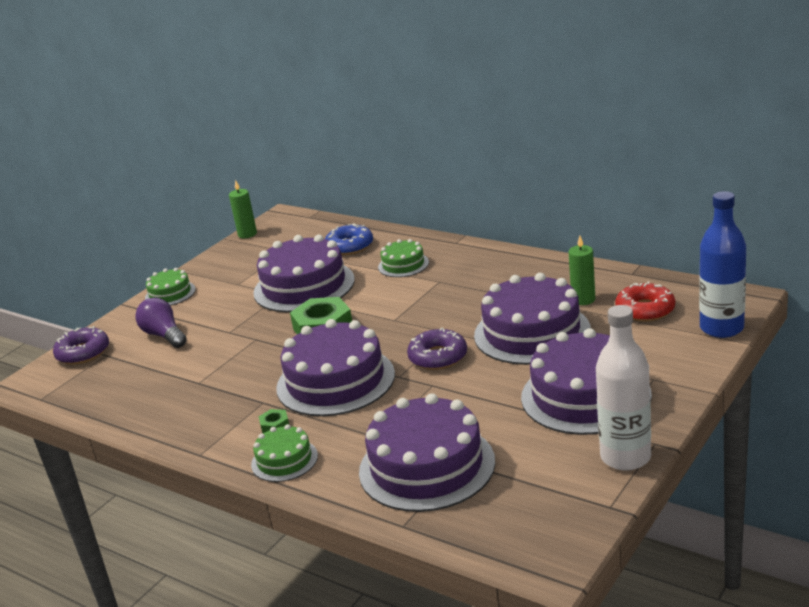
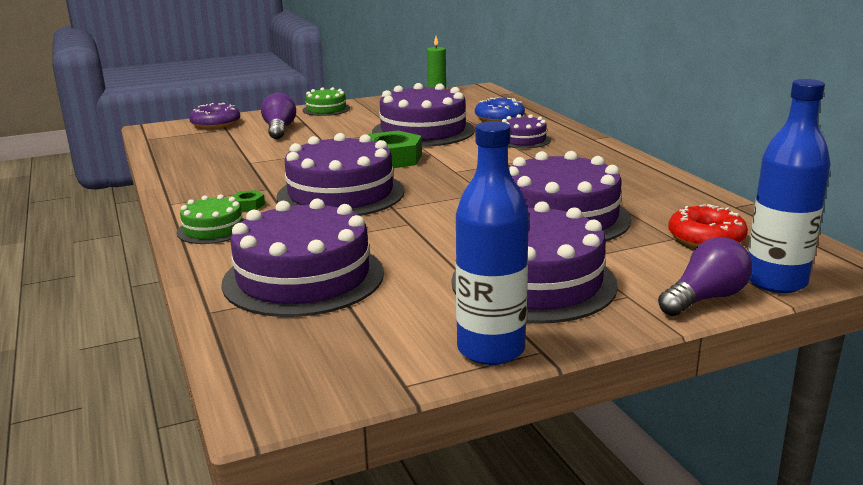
camera: 30 degrees right, 5 degrees down
(403, 265) = (523, 140): green cake -> purple cake
(438, 357) = (447, 206): purple donut -> none
(583, 299) = (651, 210): green candle -> none
(625, 457) = (491, 349): white bottle -> blue bottle
(698, 360) = (705, 298): none -> purple light bulb

